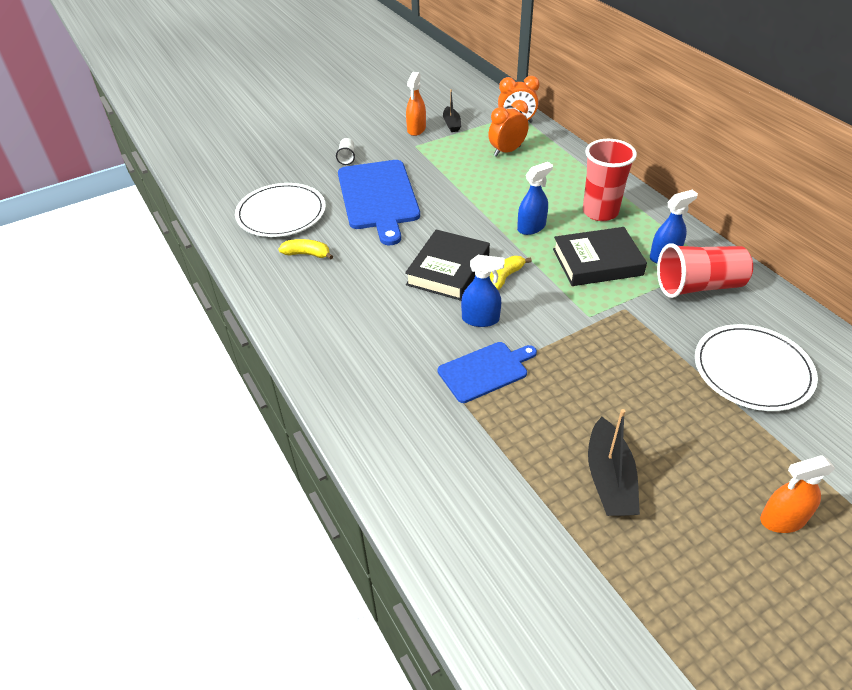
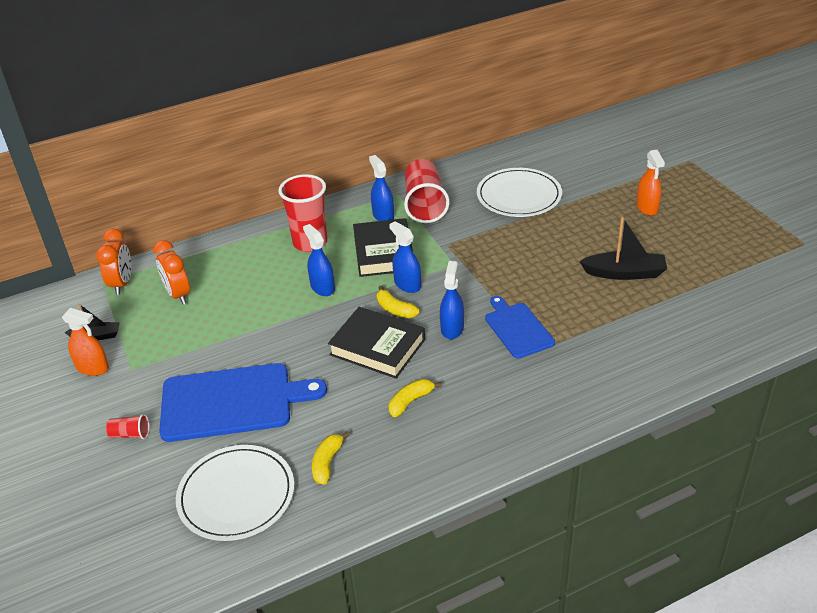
camera: 85 degrees left, 5 degrees down
(347, 157) = (130, 434): white cup -> red cup
(375, 296) = (410, 401): none -> yellow banana
(547, 283) = (407, 284): none -> blue spray bottle

